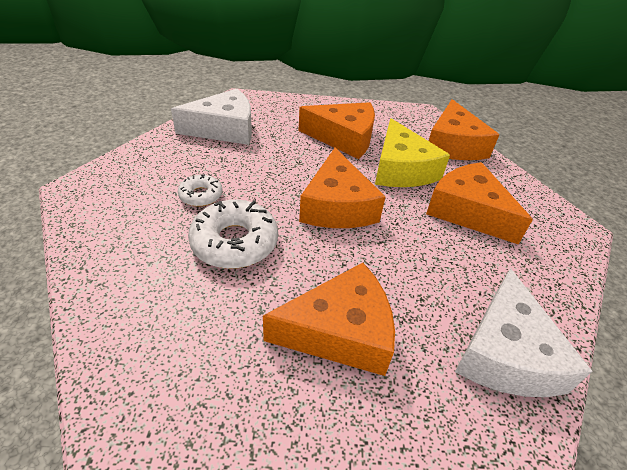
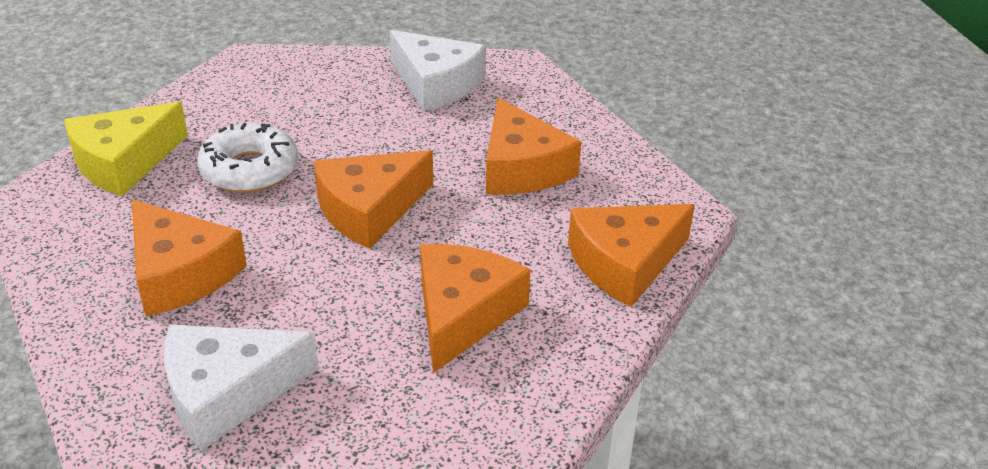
camera: 60 degrees right, 5 degrees down
(201, 195) = (301, 122): white donut -> none
(401, 169) = (501, 234): yellow cheese -> yellow cheese (124, 162)

